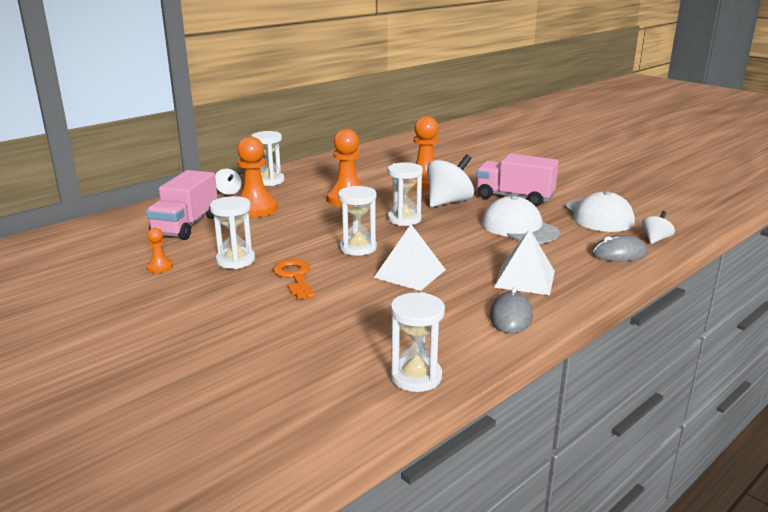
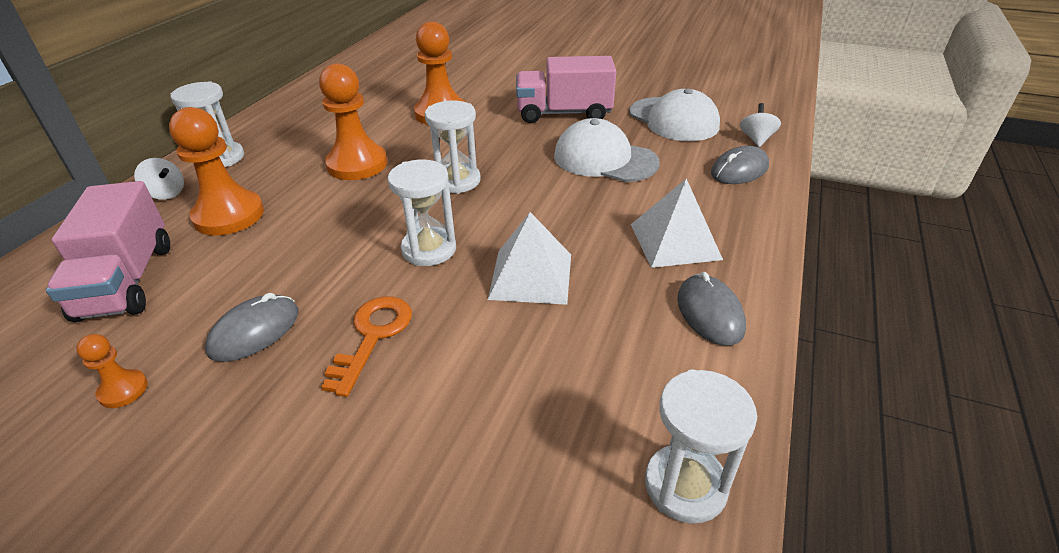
camera: 25 degrees left, 15 degrees up
(235, 260) = (255, 331): white hourglass -> grey mouse
(295, 277) = (372, 336): orange key -> orange key turned 60 degrees clockwise
(449, 202) = (493, 138): white spinning top -> none

